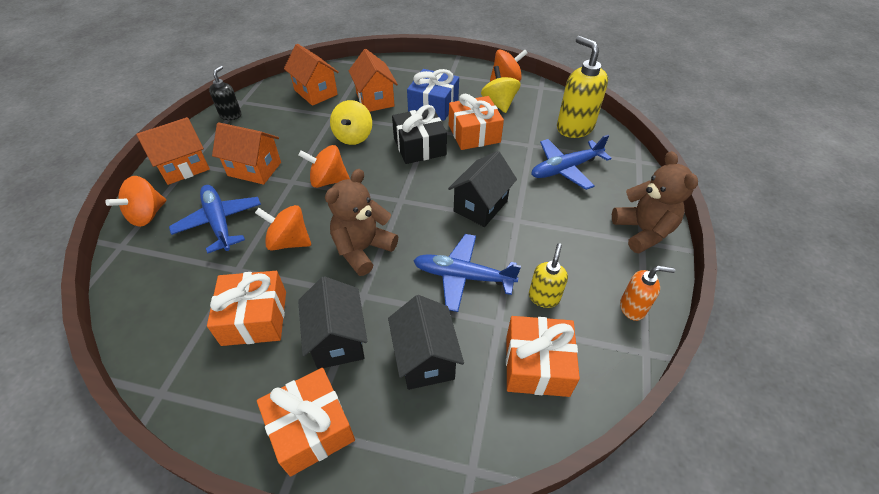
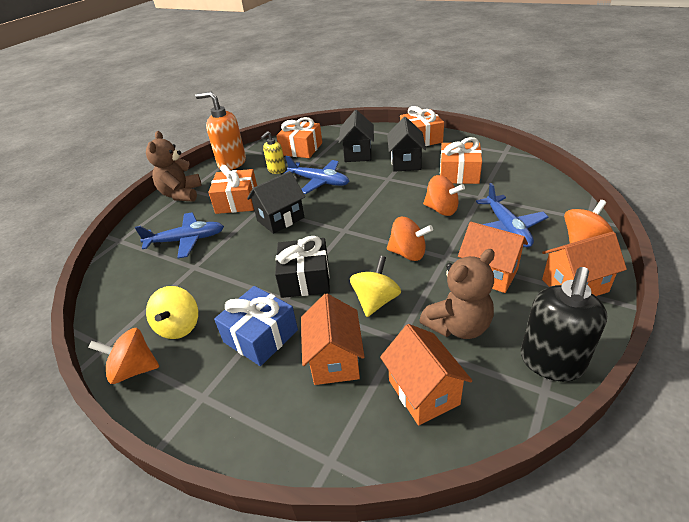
camera: 160 degrees left, 10 degrees down
(231, 115) = (551, 362): black soap dispenser -> black soap dispenser, size x1.77
(363, 249) = (383, 200): brown teddy bear -> brown teddy bear (458, 326)
(474, 134) = (239, 286): orange gift -> orange gift (237, 201)
(574, 127) = (133, 280): yellow soap dispenser -> none
(632, 308) = (231, 163): orange soap dispenser -> orange soap dispenser, size x1.77

